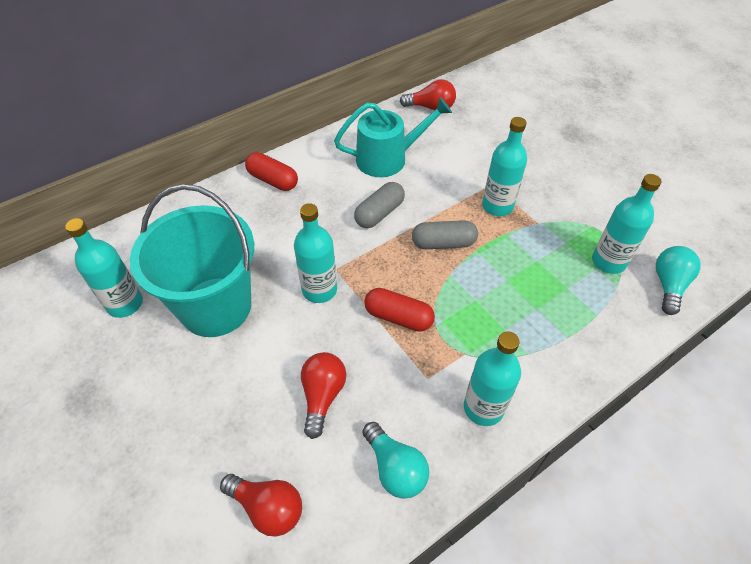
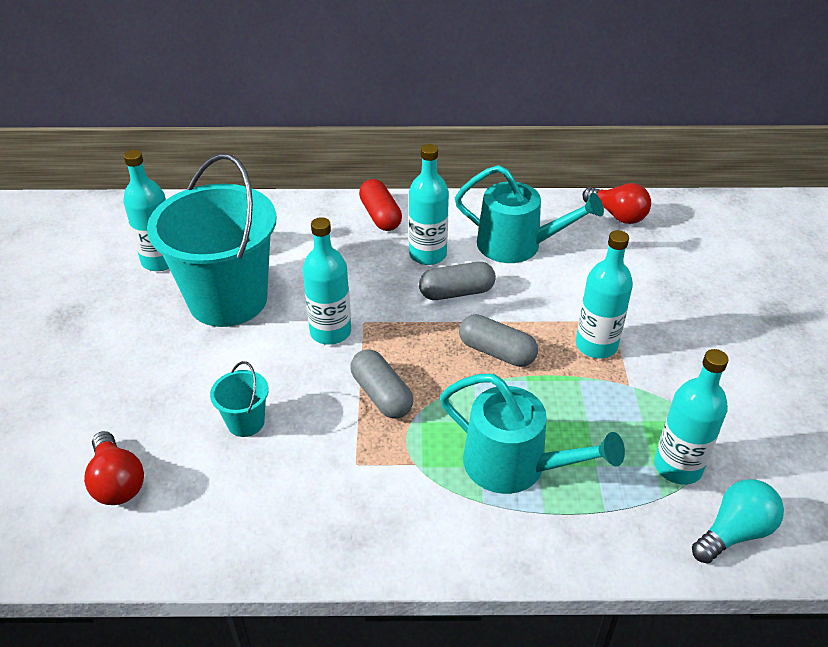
camera: 35 degrees right, 10 degrees down
(322, 396) = (246, 422): red light bulb -> turquoise bucket
(395, 468) = (249, 520): turquoise light bulb -> none
(398, 317) = (381, 395): red capsule -> grey capsule
(483, 408) = (384, 522): turquoise bottle -> turquoise bottle (427, 255)
(523, 316) = (514, 465): none -> turquoise watering can

